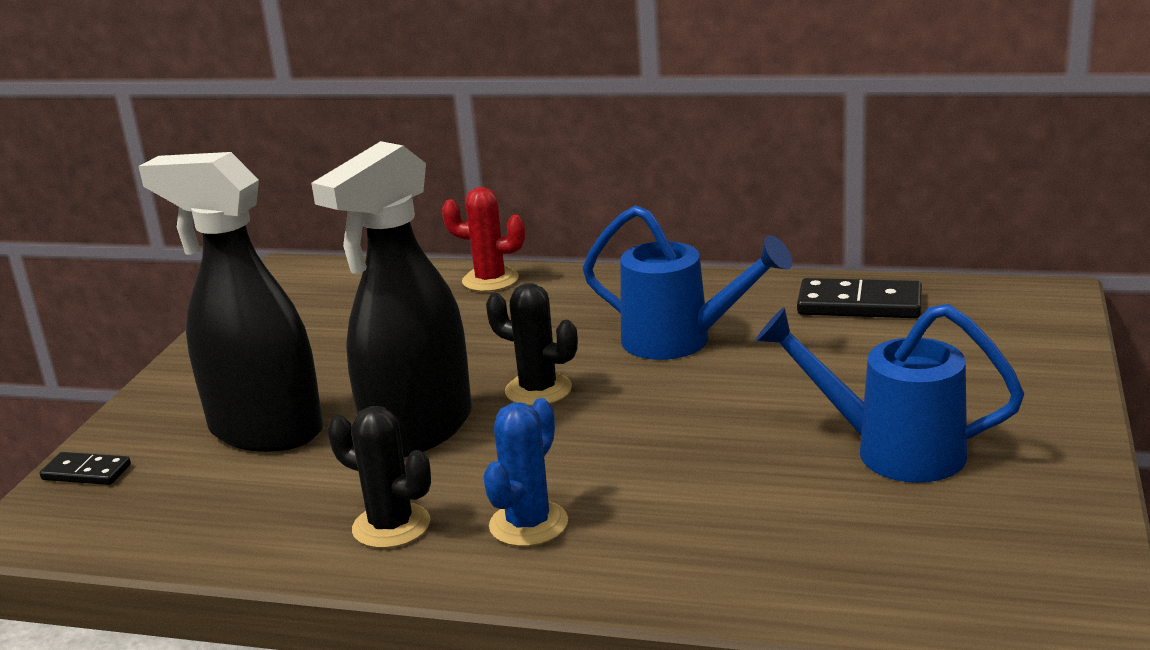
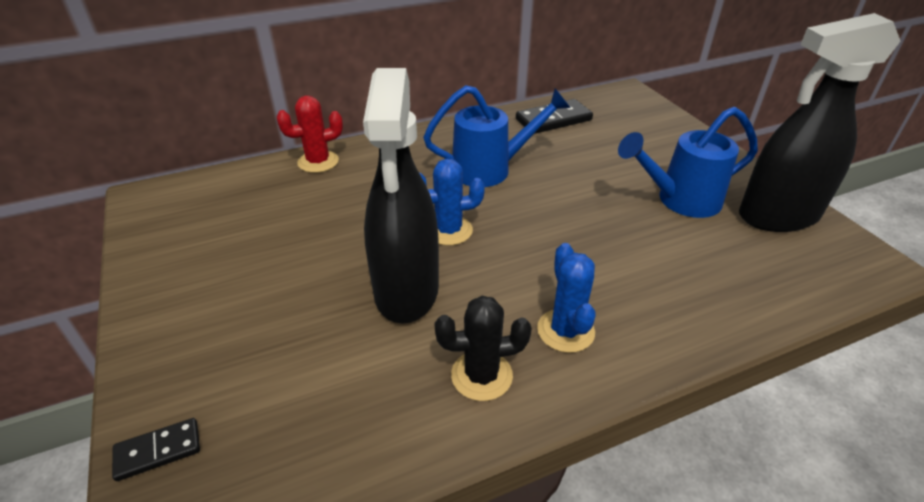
camera: 40 degrees left, 15 degrees up
(265, 431) = (286, 338): black spray bottle -> black spray bottle (777, 216)
(538, 390) = (449, 230): black cactus -> blue cactus

